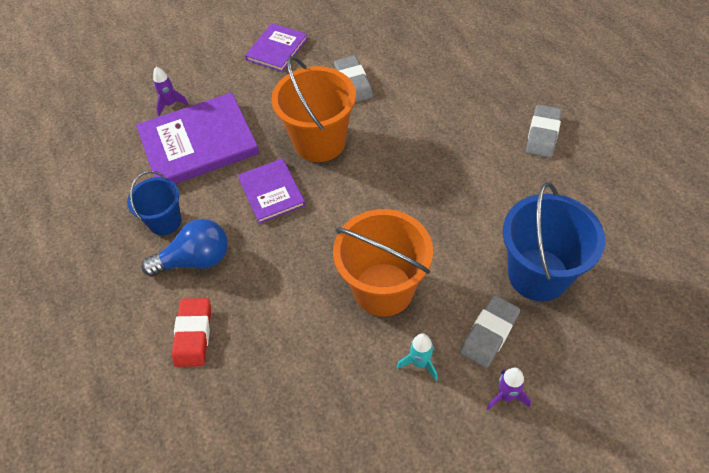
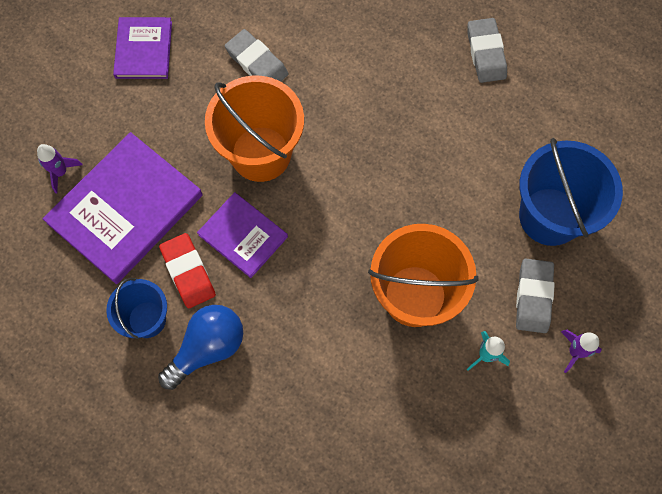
camera: 30 degrees left, 15 degrees up
(193, 334) = (255, 428): red eraser -> red eraser (188, 272)

